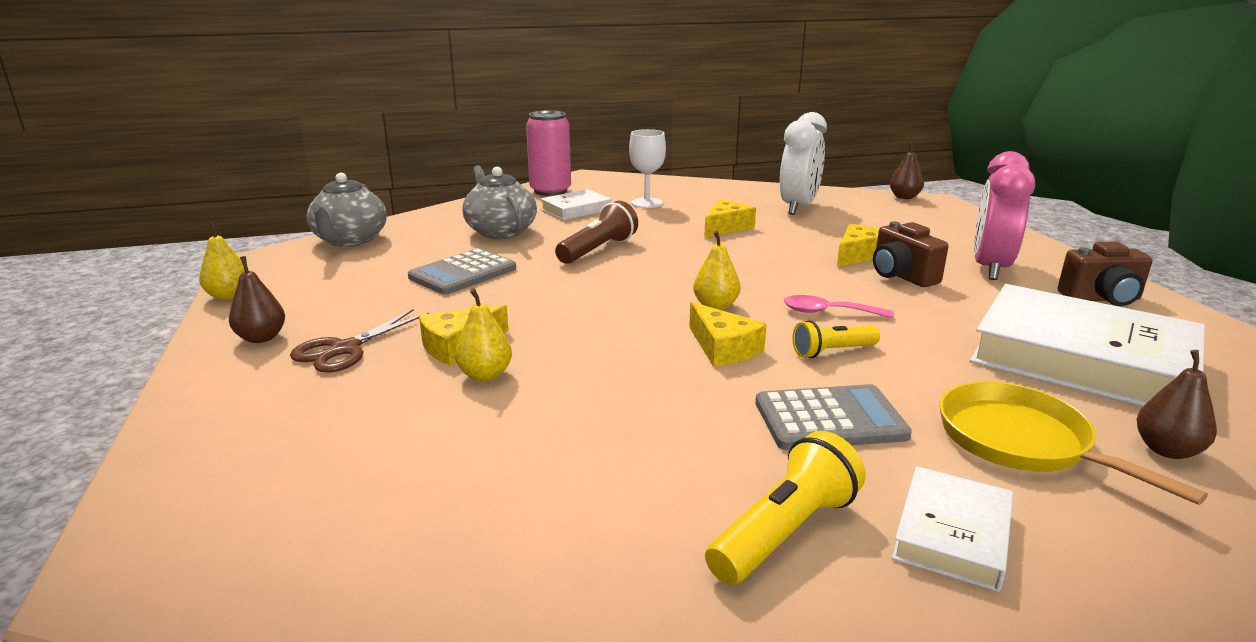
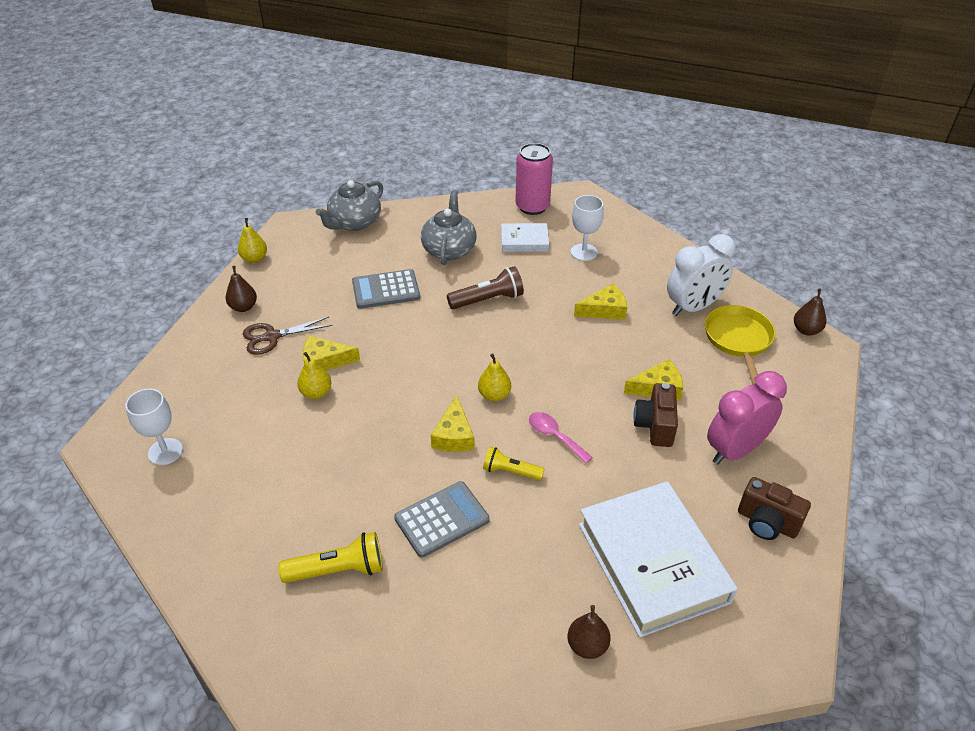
camera: 35 degrees right, 20 degrees up
(286, 529) = (165, 451): none -> white goblet
(829, 419) = (442, 519): grey calculator -> grey calculator turned 60 degrees counterclockwise
(951, 534) = (404, 617): white book -> none
(1021, 442) = (517, 592): yellow pan -> yellow pan (738, 340)

